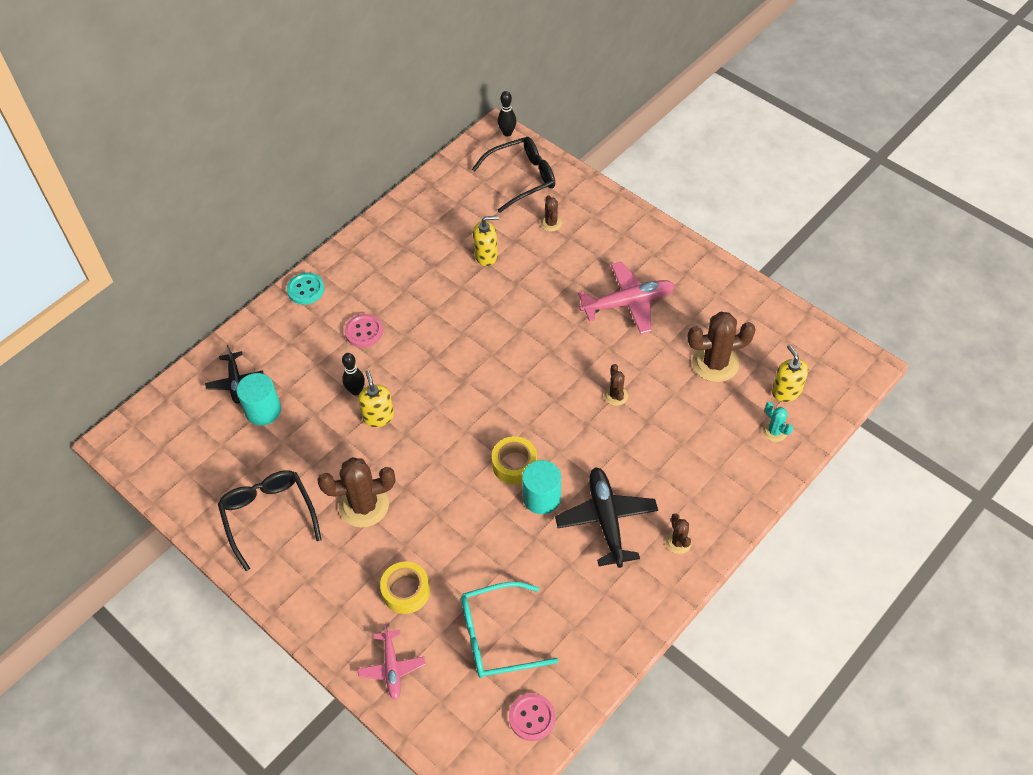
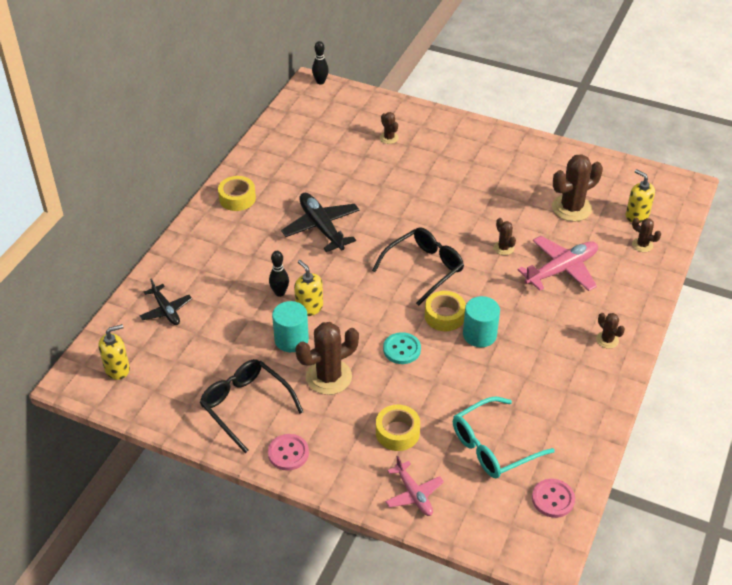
camera: 20 degrees left, 10 degrees down
(263, 410) = (202, 326): turquoise cylinder -> turquoise cylinder (291, 340)
(306, 289) = (198, 227): turquoise button -> turquoise button (402, 349)
(359, 263) = (237, 198): none -> yellow tape
(364, 331) = (265, 247): pink button -> pink button (288, 453)
(486, 256) = (345, 171): yellow soap dispenser -> yellow soap dispenser (117, 369)
(522, 178) = (348, 111): black glasses -> black glasses (424, 269)
(606, 520) = (541, 338): black plane -> black plane (321, 227)
(628, 303) = (481, 181): pink plane -> pink plane (562, 269)
(774, 431) = (642, 245): turquoise cactus -> brown cactus

